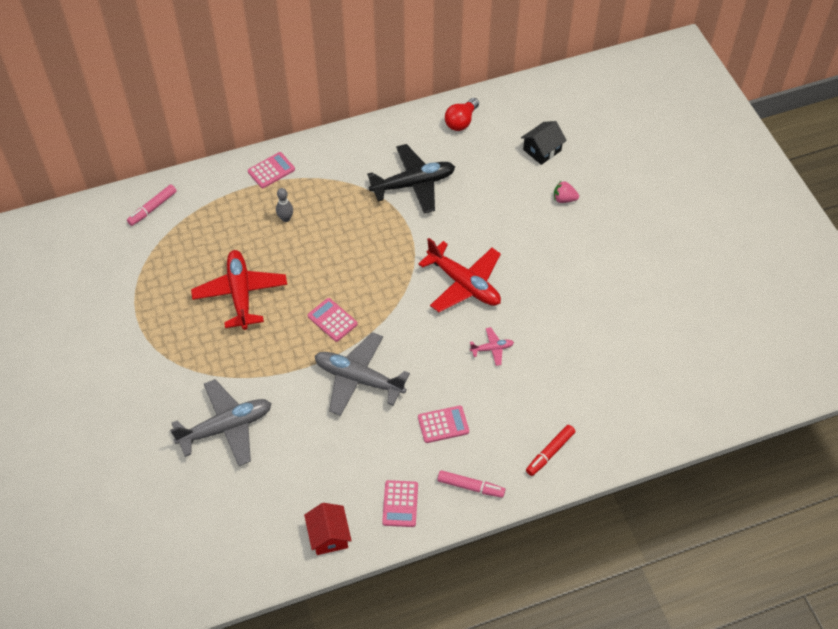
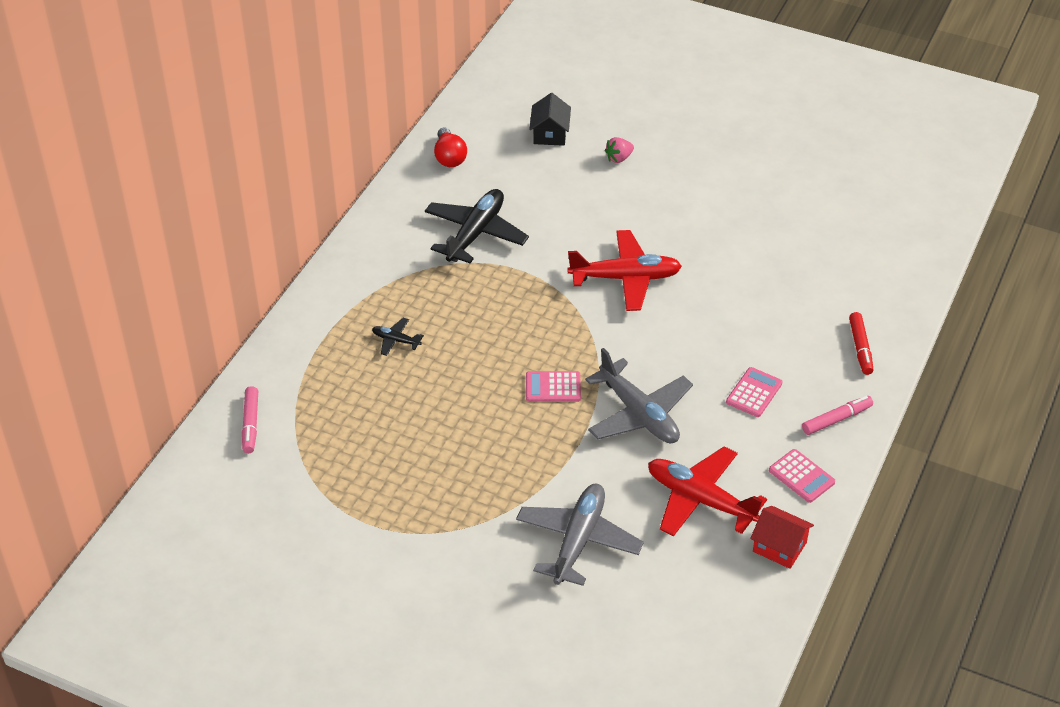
camera: 45 degrees left, 10 degrees down
(240, 294) = (440, 429): red plane -> red plane (700, 500)
(271, 170) = (326, 312): pink calculator -> none
(285, 218) = (396, 340): grey bowling pin -> black plane
(358, 379) = (639, 414): grey plane -> grey plane turned 105 degrees counterclockwise
(492, 349) = (714, 308): pink plane -> none

